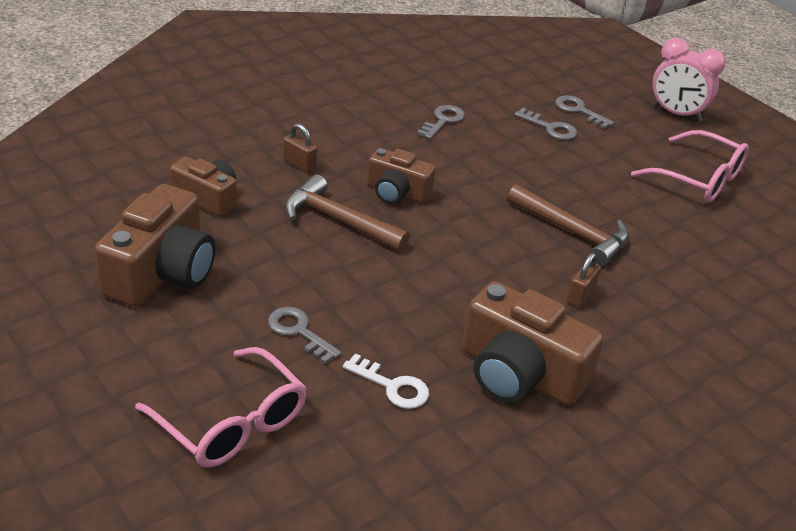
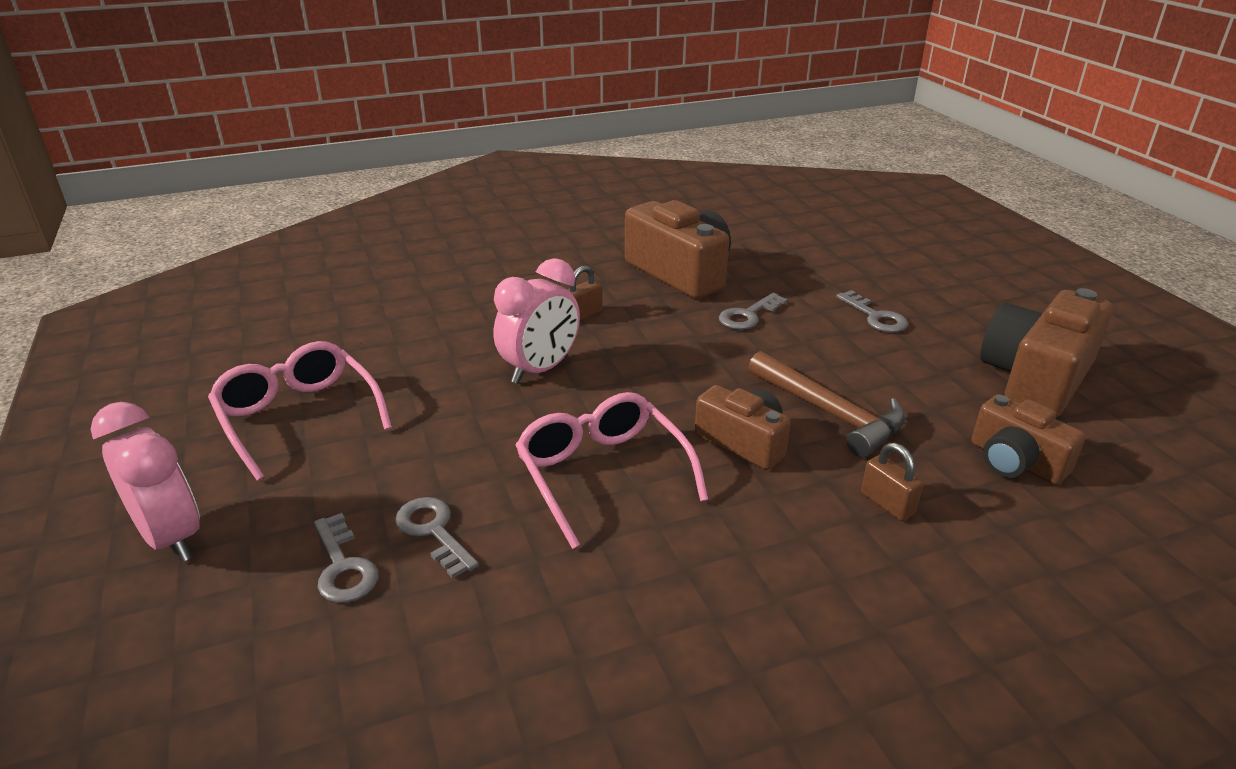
camera: 160 degrees left, 5 degrees down
(232, 423) = (926, 271): pink glasses -> pink glasses (602, 474)
(392, 386) = (793, 277): white key -> none
(443, 121) = (619, 570): grey key -> grey key (748, 315)
(573, 233) = (540, 370): brown hammer -> pink clock

